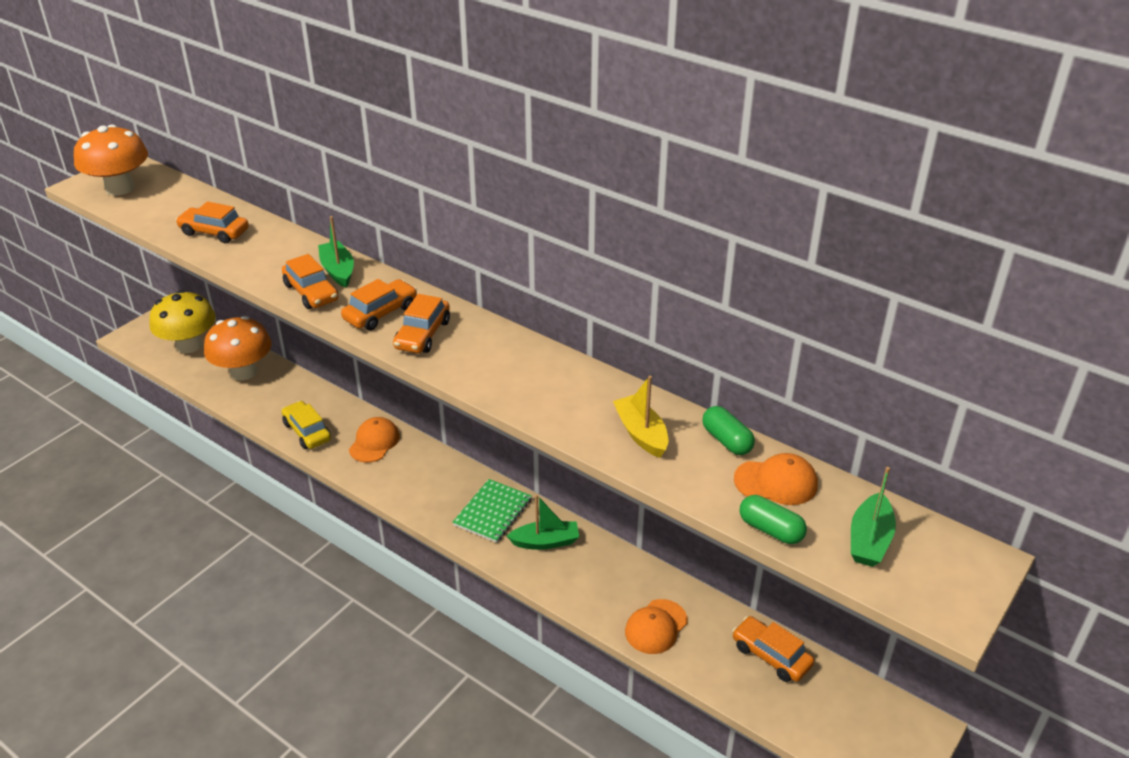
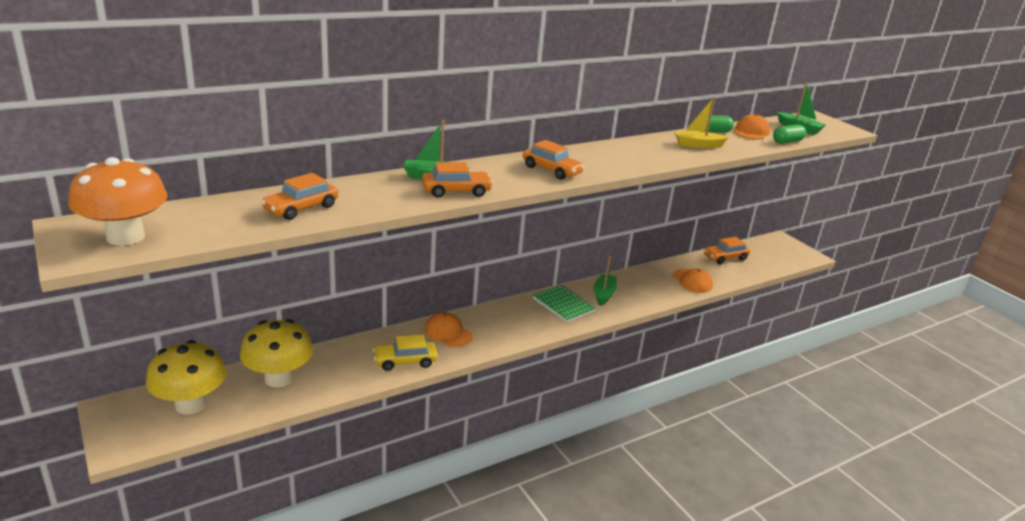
camera: 70 degrees left, 10 degrees down
(243, 372) = (279, 378): orange mushroom -> yellow mushroom
(381, 313) = (511, 176): orange car -> none

